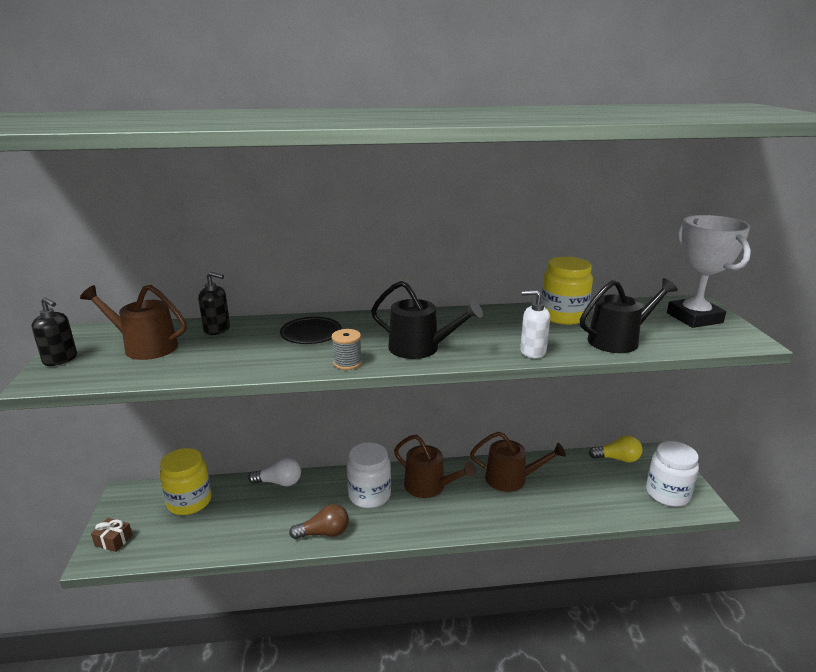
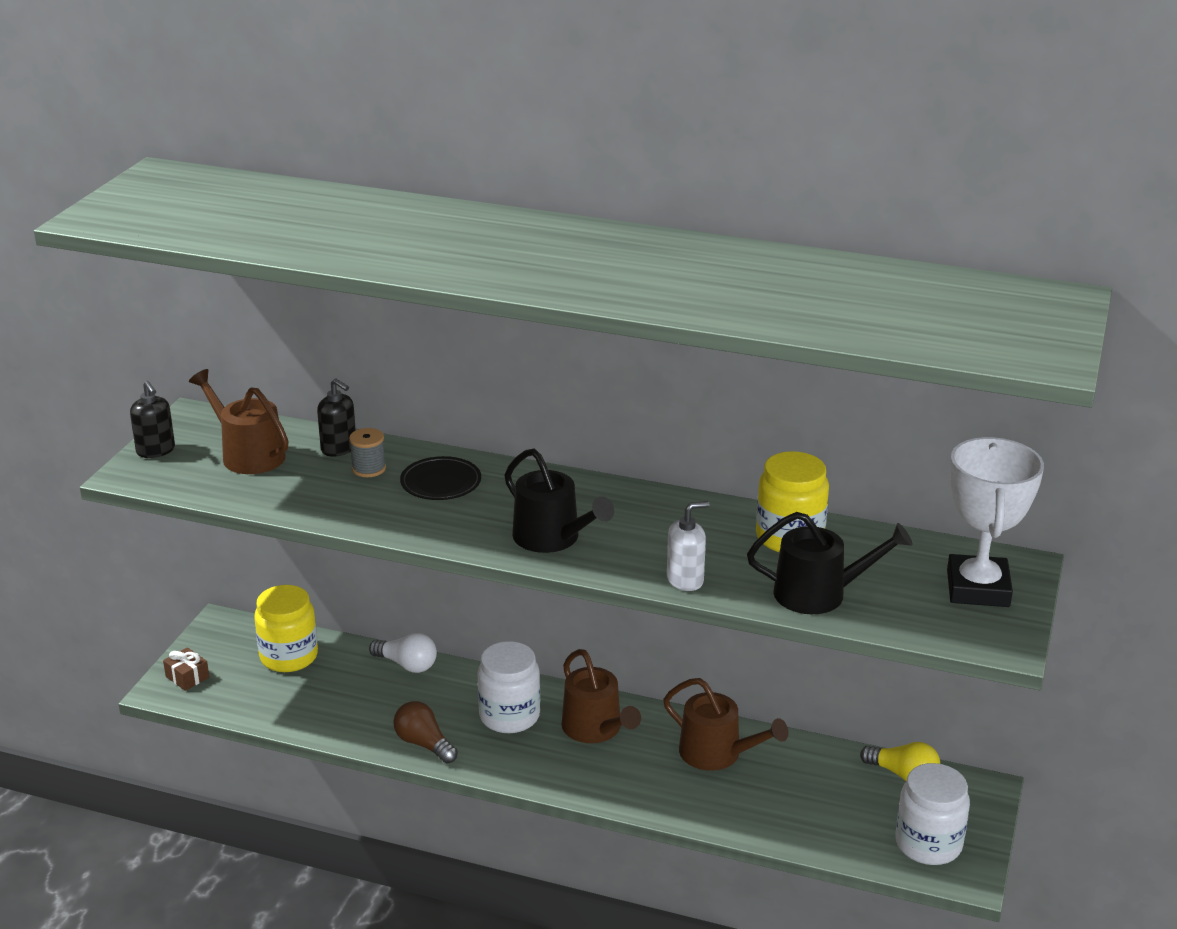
camera: 25 degrees right, 5 degrees up
(324, 533) = (424, 744): brown light bulb -> brown light bulb turned 150 degrees counterclockwise
(347, 363) = (450, 536): grey spool -> grey spool (369, 469)
(532, 352) = (685, 580): white soap dispenser -> white soap dispenser turned 120 degrees clockwise

